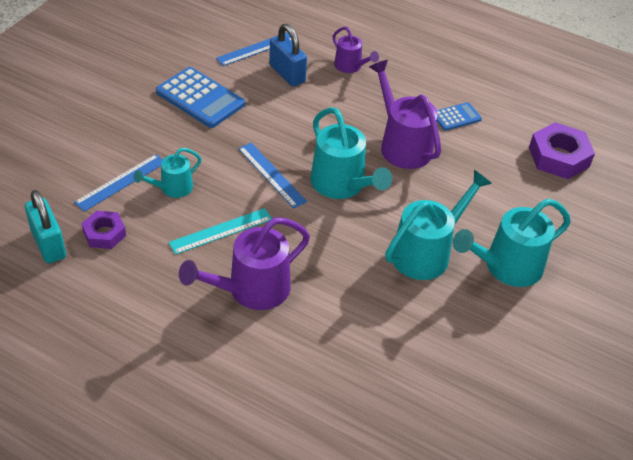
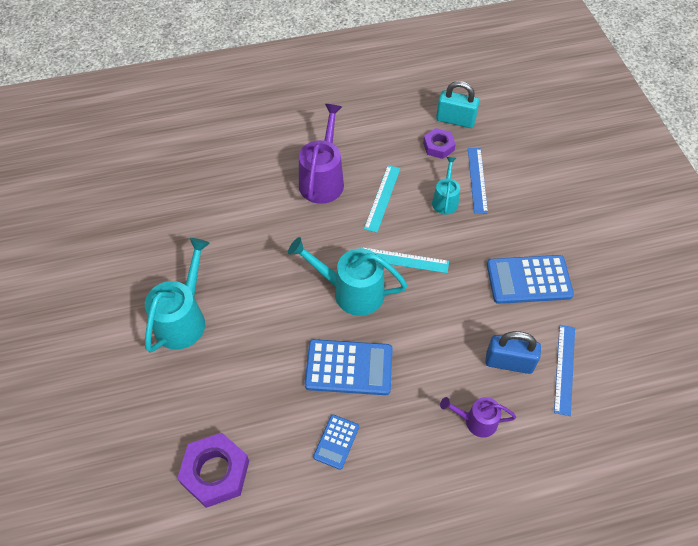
camera: 140 degrees right, 10 degrees up
(271, 175) = (403, 260): blue ruler -> turquoise ruler
(401, 144) = (349, 367): purple watering can -> blue calculator
(427, 252) = (246, 286): turquoise watering can -> none

